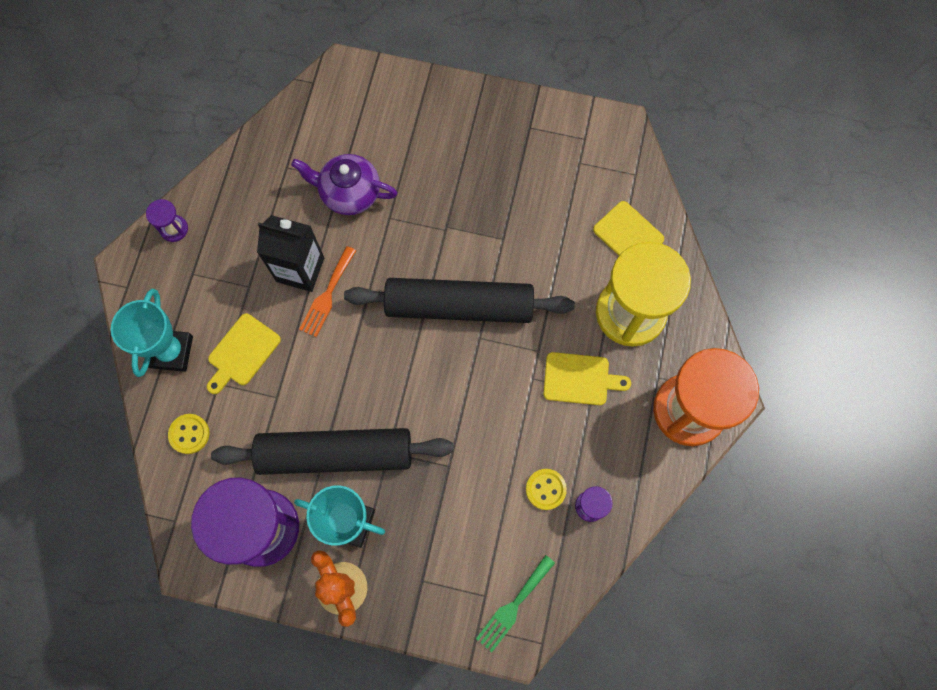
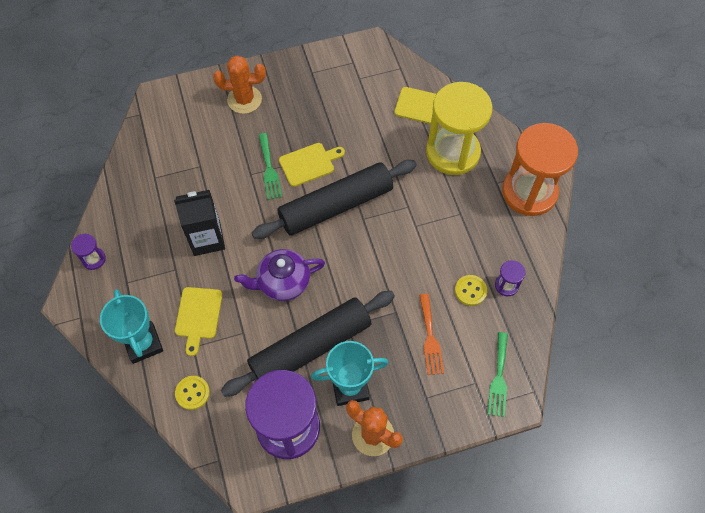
camera: 30 degrees left, 10 degrees down
(327, 295) = (237, 246): orange fork -> orange fork (430, 338)
(349, 193) = (212, 172): purple teapot -> purple teapot (283, 282)
(412, 223) = (269, 169): none -> green fork
(434, 123) = (244, 100): none -> orange cactus
(580, 379) = (447, 210): yellow cutting board -> yellow cutting board (309, 164)

